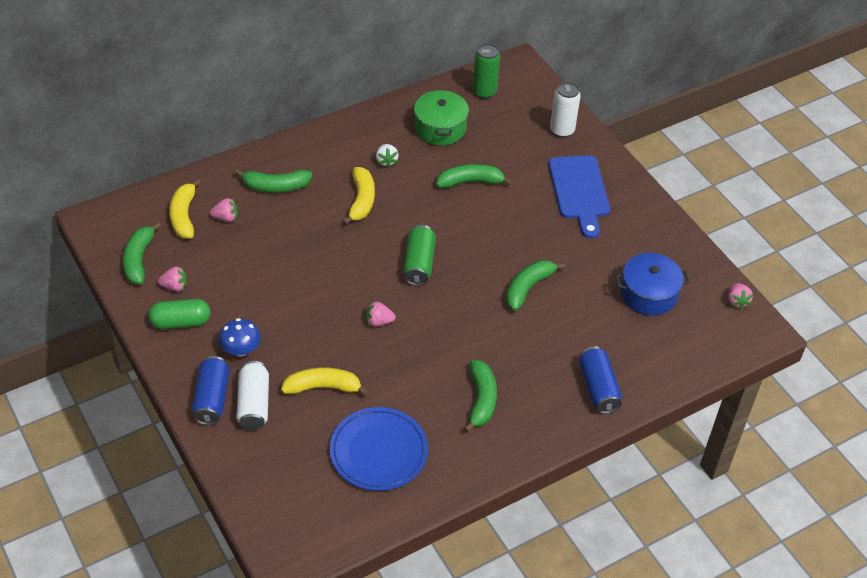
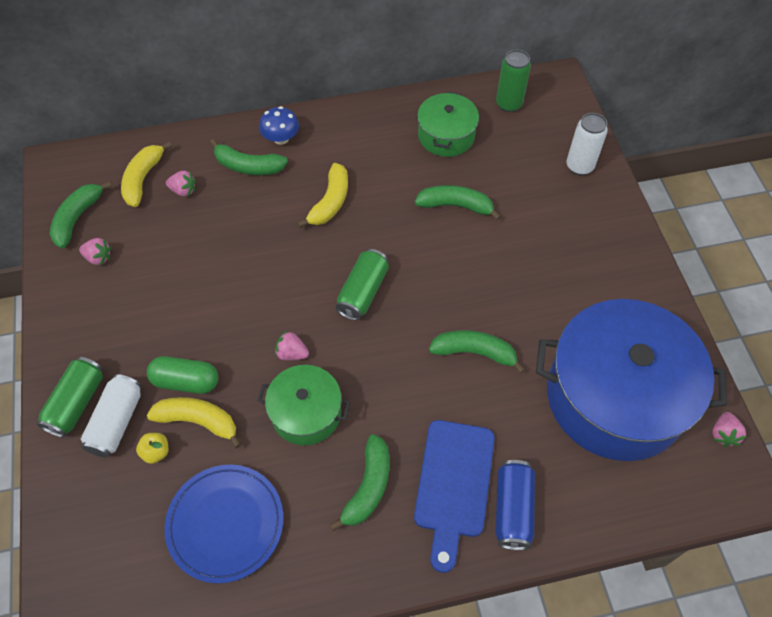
camera: 20 degrees right, 10 degrees up
(180, 322) = (86, 301): green capsule -> green capsule (186, 381)
(212, 398) = (76, 403): blue can -> green can
(241, 349) = (132, 350): blue mushroom -> blue mushroom (281, 138)
(298, 417) = (156, 452): none -> yellow apple
(386, 161) = (374, 162): white strawberry -> none
(409, 361) = (306, 413): none -> green pot
(528, 288) = (474, 352): green banana -> green banana turned 45 degrees clockwise
(579, 191) = (575, 244): blue cutting board -> blue cutting board (453, 484)
(648, 294) = (615, 396): blue pot -> blue pot, size x2.00

